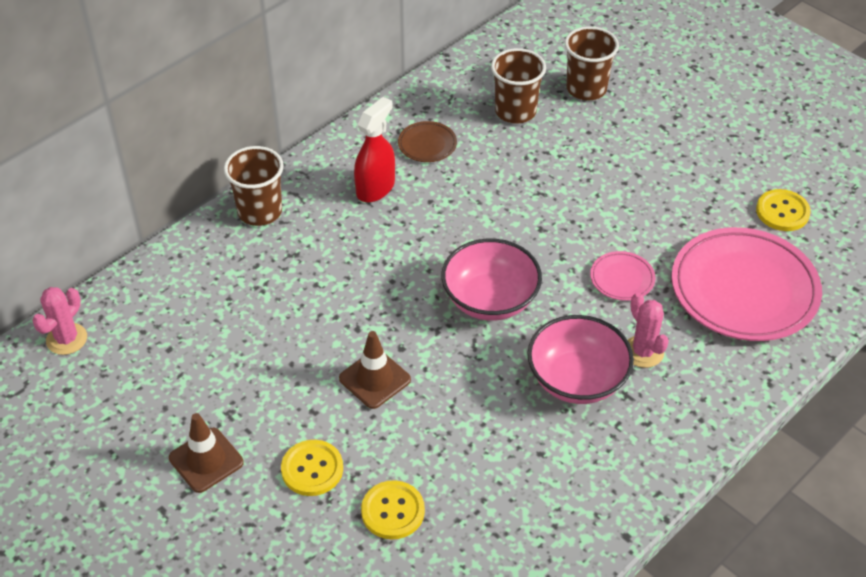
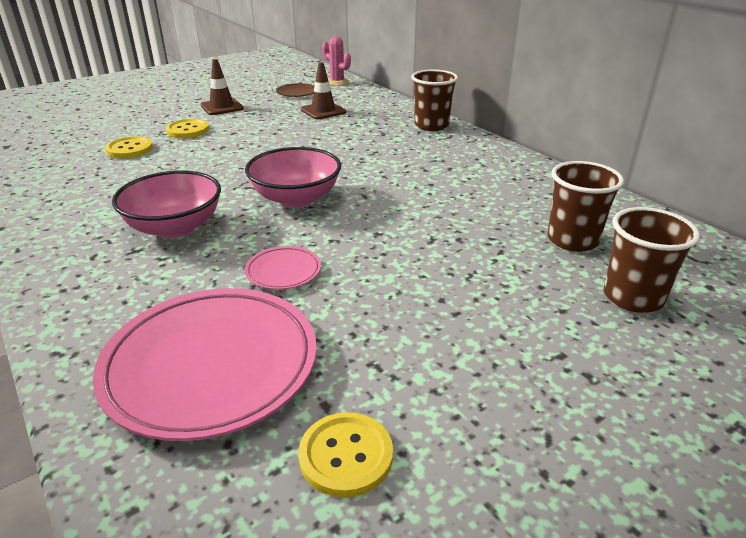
camera: 100 degrees right, 15 degrees down
(375, 188) = (451, 163): red spray bottle -> none
(375, 379) = (245, 151): brown traffic cone -> brown traffic cone (323, 111)
(427, 145) = (510, 188): brown plate -> brown plate (297, 93)
(643, 352) = (176, 268): pink cactus -> none

